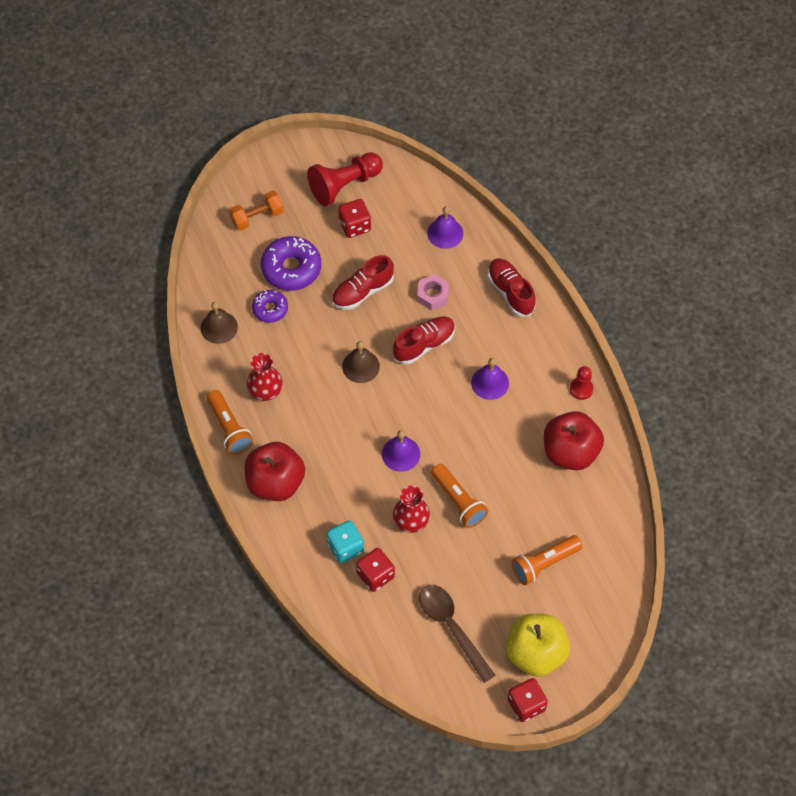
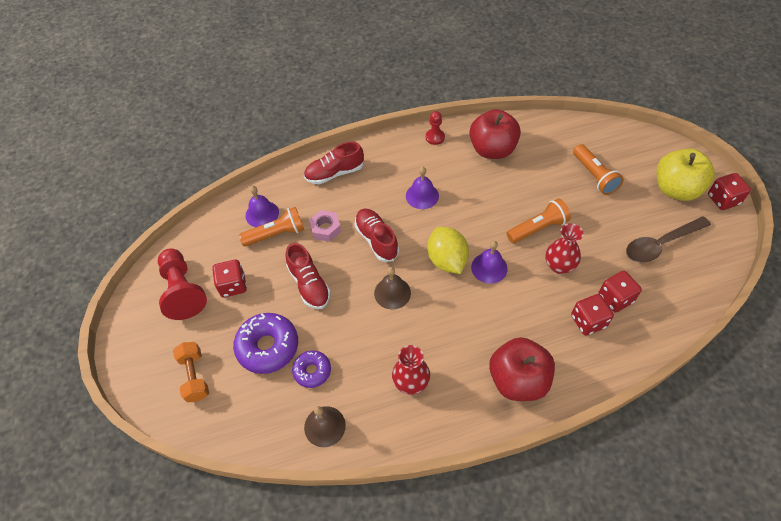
camera: 80 degrees left, 5 degrees down
(229, 428) = (452, 423): orange flashlight -> orange flashlight (276, 234)
(345, 547) = (588, 321): turquoise dice -> red dice
(405, 413) = (447, 260): none -> yellow lemon

